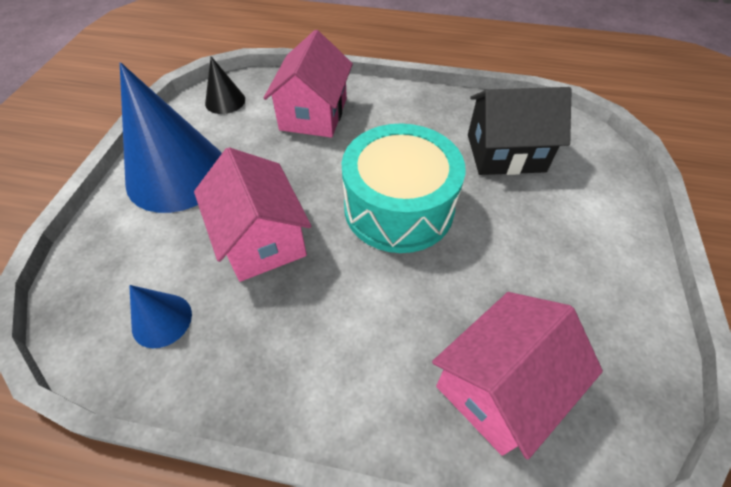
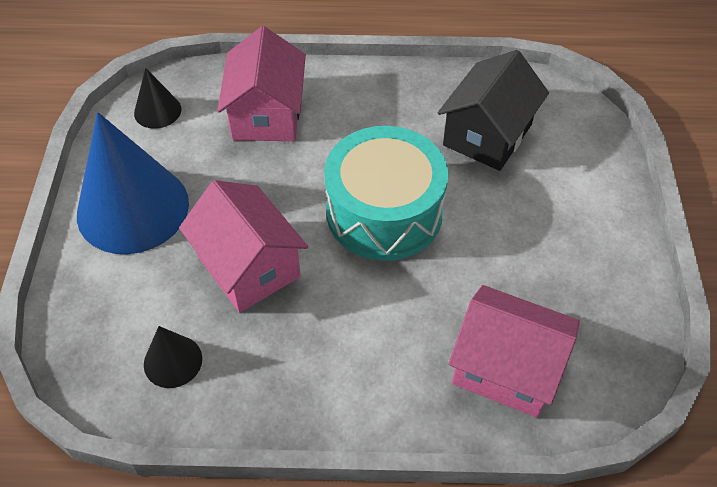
camera: 10 degrees left, 0 degrees up
(162, 320) = (173, 361): blue cone -> black cone
(499, 386) = (506, 368): pink house -> pink house turned 75 degrees clockwise
(505, 153) = (487, 135): black house -> black house turned 45 degrees counterclockwise

